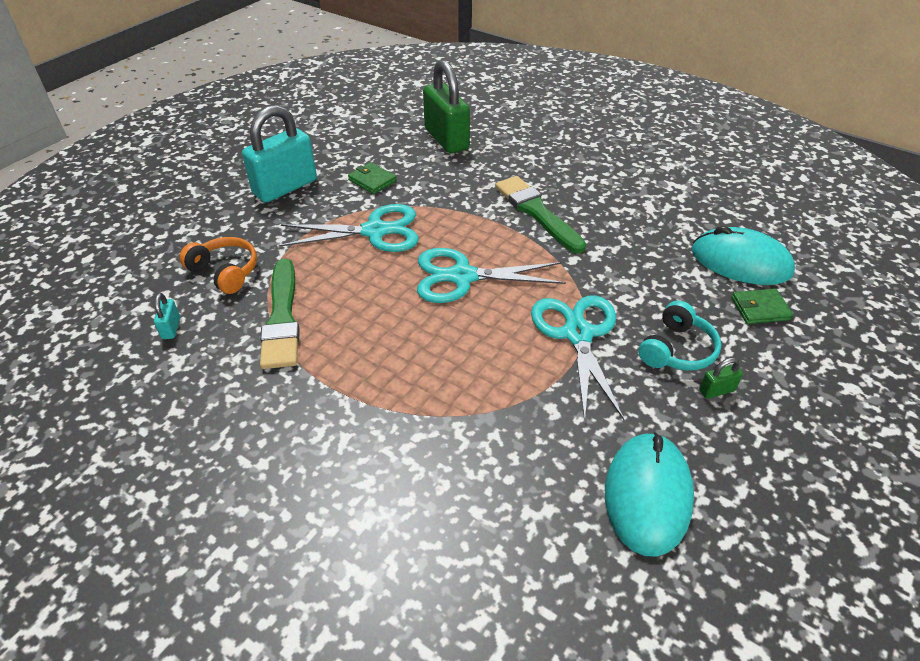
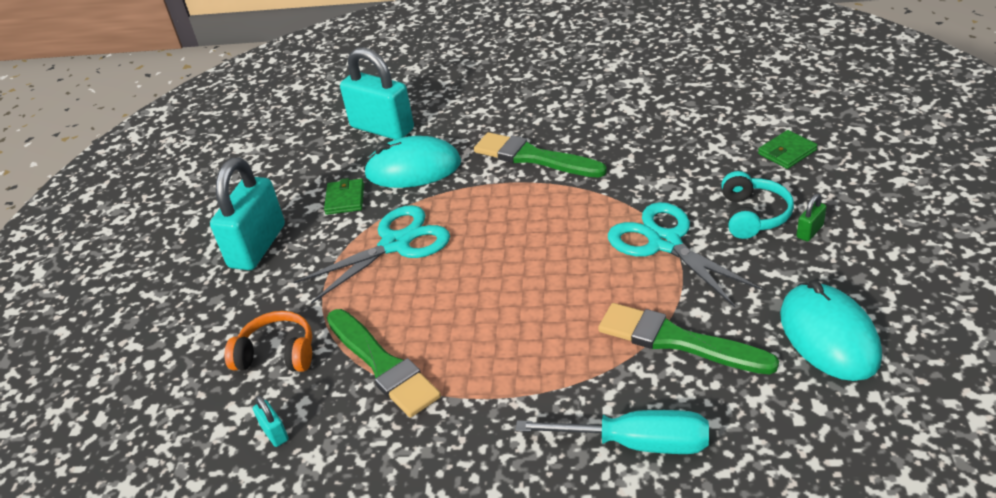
camera: 25 degrees left, 5 degrees down
(372, 180) = (345, 199): green wallet -> green wallet turned 75 degrees clockwise
(399, 489) = (635, 443): none -> turquoise screwdriver
(446, 139) = (382, 128): green padlock -> turquoise padlock
(462, 277) = (520, 244): turquoise scissors -> none
(511, 423) = (677, 341): none -> green brush
(740, 262) = (740, 121): turquoise mouse -> turquoise mouse (413, 168)

